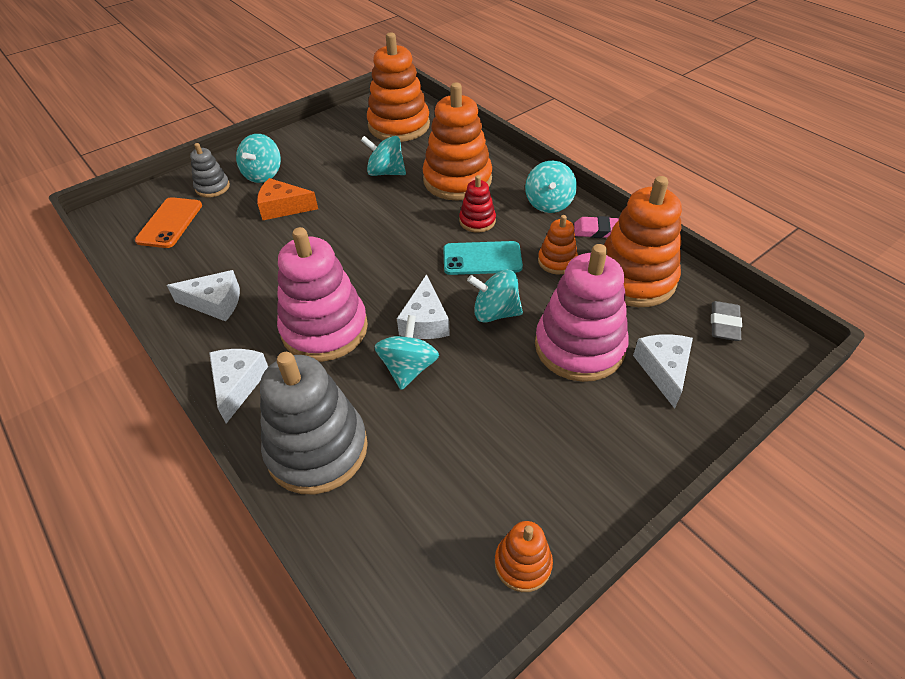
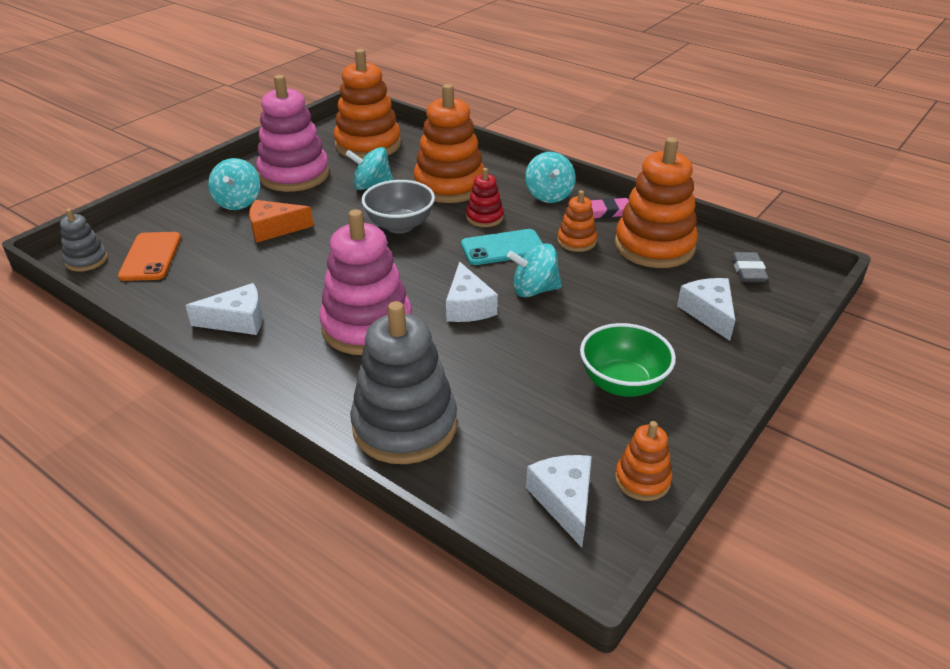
camera: 15 degrees left, 10 degrees down
(212, 187) = (185, 220): grey stacking toy -> grey stacking toy (86, 260)
(238, 384) = (296, 386): white cheese -> white cheese (564, 501)
(395, 219) = (400, 225): none -> grey bowl
(408, 368) = (468, 346): turquoise spinning top -> none
(544, 440) = (622, 383): none -> green bowl
(579, 347) = (625, 306): pink stacking toy -> pink stacking toy (294, 175)

